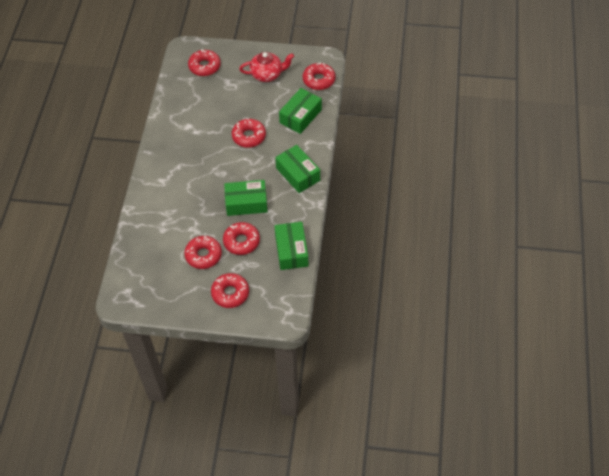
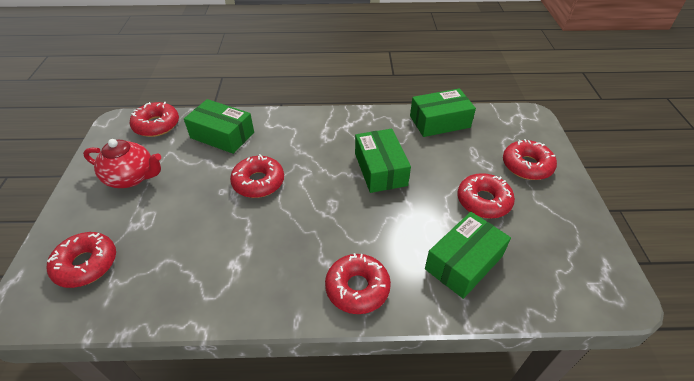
camera: 100 degrees left, 10 degrees down
(241, 241) = (444, 166): red donut -> red donut (357, 288)
(267, 74) = (131, 177): red teapot -> red teapot turned 120 degrees clockwise
(298, 174) = (322, 128): green box -> green box (463, 262)

